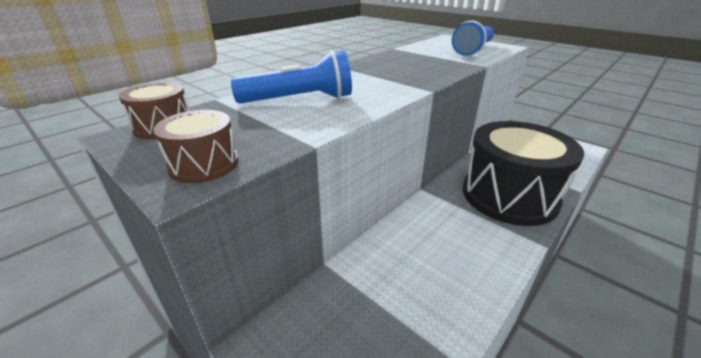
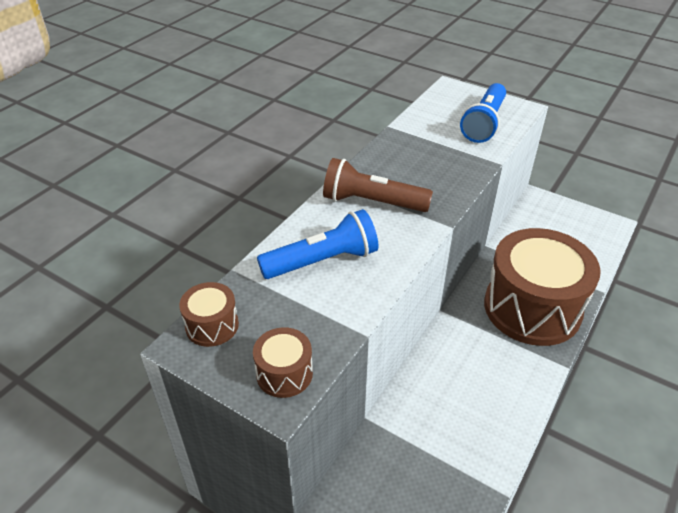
camera: 10 degrees left, 10 degrees up
(363, 76) = (372, 202): none -> brown flashlight
(509, 195) = (532, 308): black drum -> brown drum

